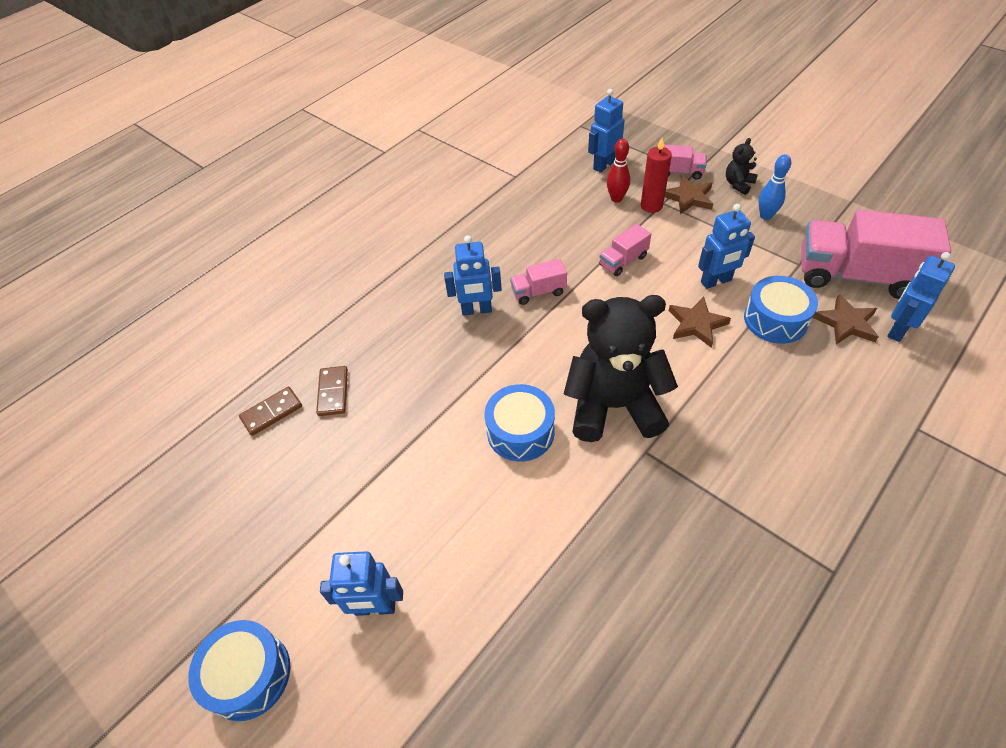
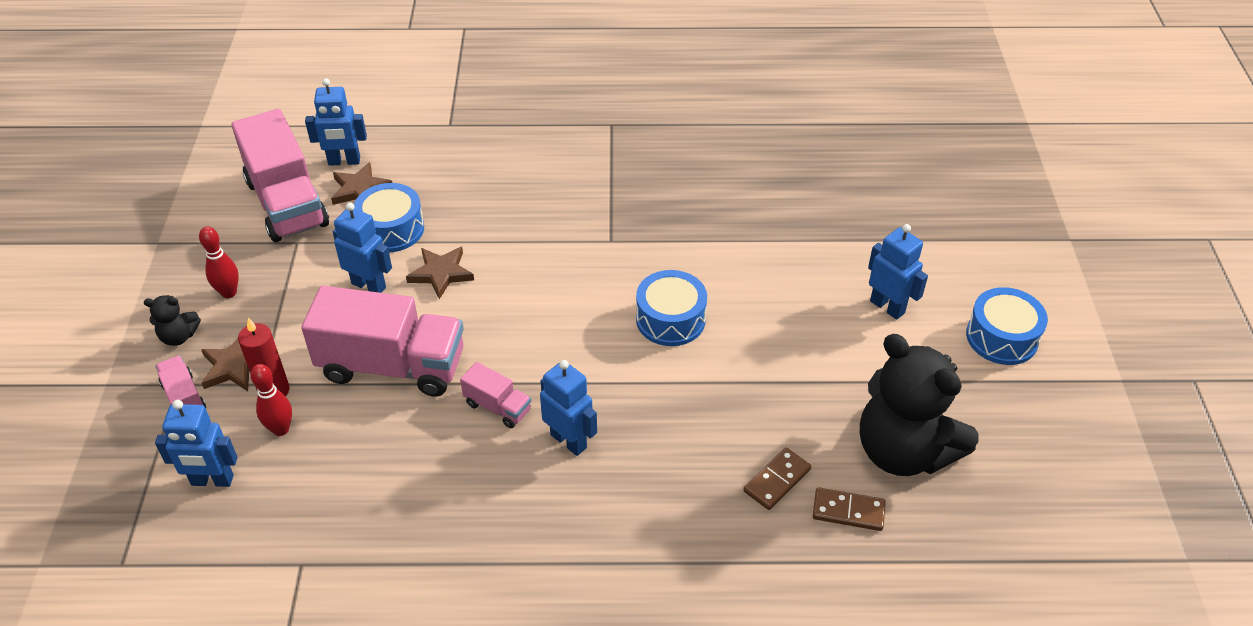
camera: 135 degrees left, 5 degrees down
(614, 406) = (586, 279): black teddy bear -> black teddy bear (903, 451)
(623, 261) = (392, 366): pink truck -> pink truck, size x2.17
(766, 216) = (229, 292): blue bowling pin -> red bowling pin

